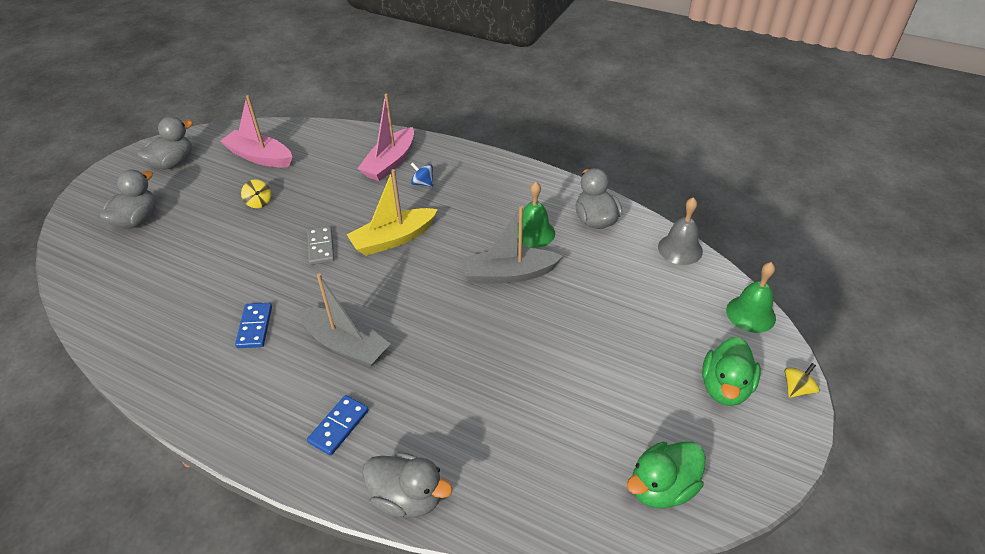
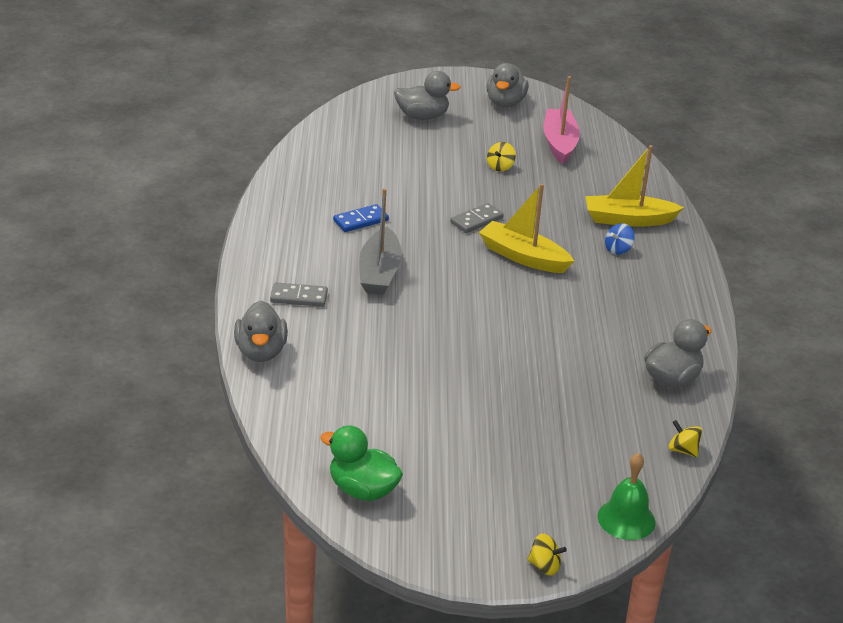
camera: 60 degrees right, 10 degrees down
(173, 163) = (505, 103): grey duck -> grey duck turned 90 degrees clockwise
(339, 426) = (299, 297): blue domino -> grey domino
(390, 163) = (628, 219): pink boat -> yellow boat
(423, 183) = (618, 249): blue spinning top -> blue spinning top turned 135 degrees counterclockwise
(509, 274) = (539, 340): grey boat -> none
(533, 233) = (612, 341): green bell -> none
(680, 249) = (683, 450): grey bell -> yellow spinning top
(725, 387) = (507, 513): green duck -> none

